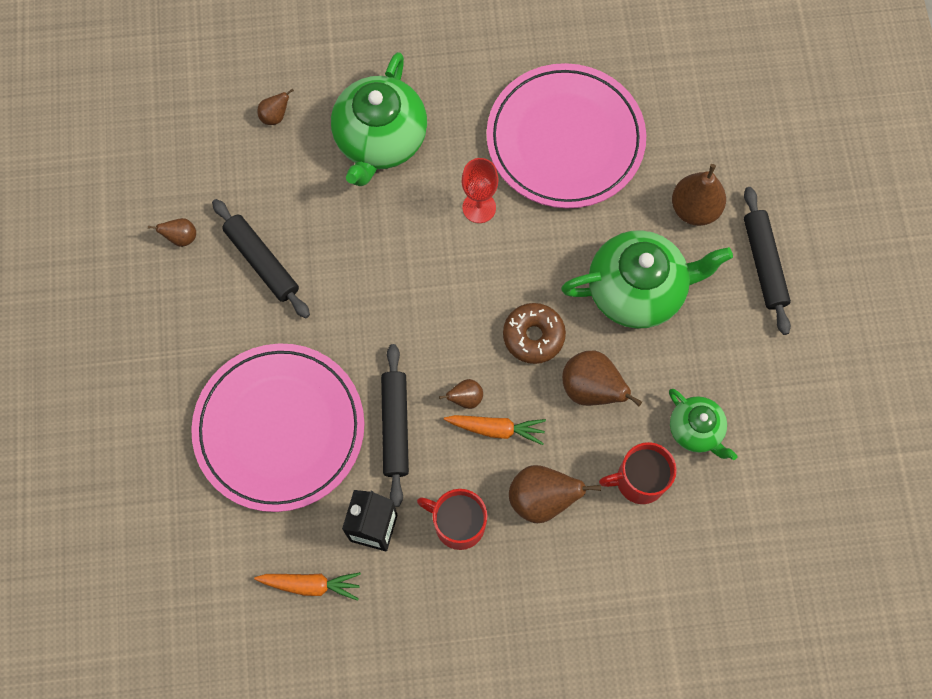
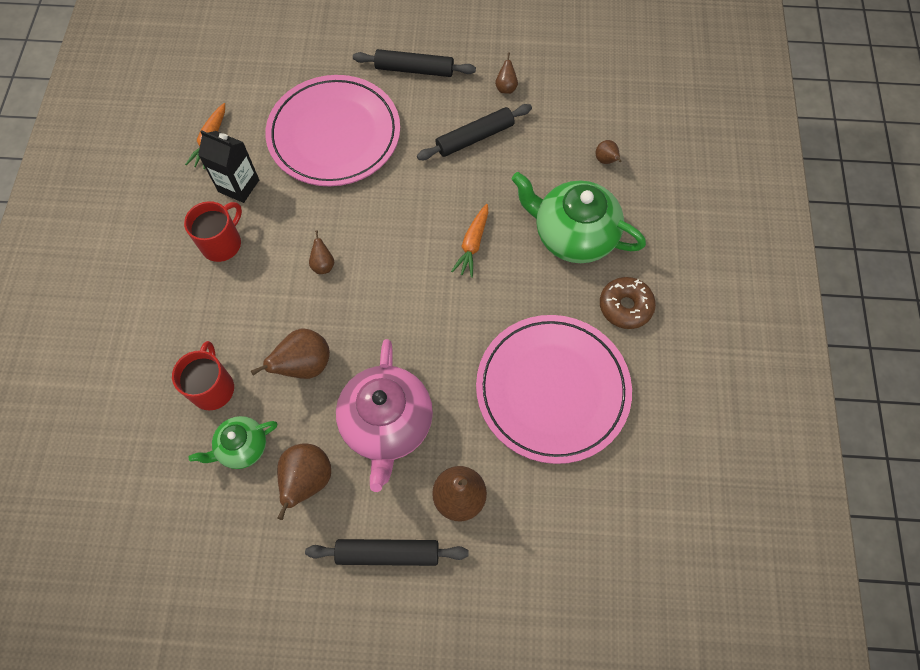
camera: 100 degrees right, 5 degrees down
(395, 427) = (313, 211): black rolling pin -> black rolling pin (414, 70)
(479, 207) = (495, 303): red goblet -> none
(496, 429) = (291, 283): orange carrot -> orange carrot (472, 244)
(533, 336) = (364, 327): brown donut -> brown donut (625, 306)
(541, 499) = (222, 308): brown pear -> brown pear (307, 480)
(637, 290) = (387, 424): green teapot -> pink teapot

